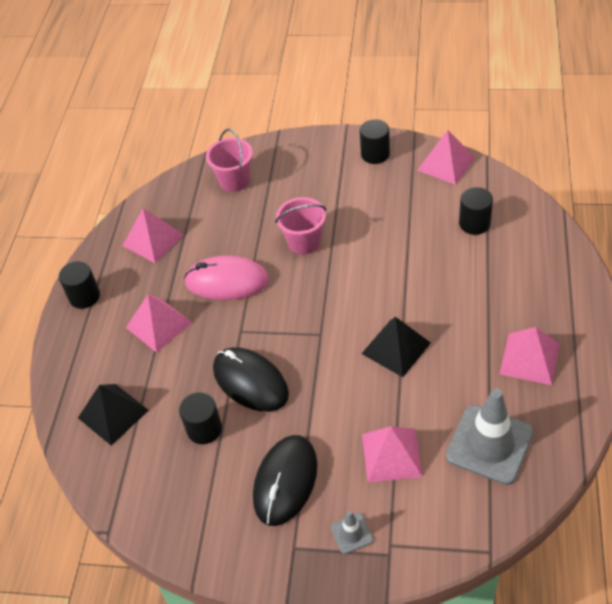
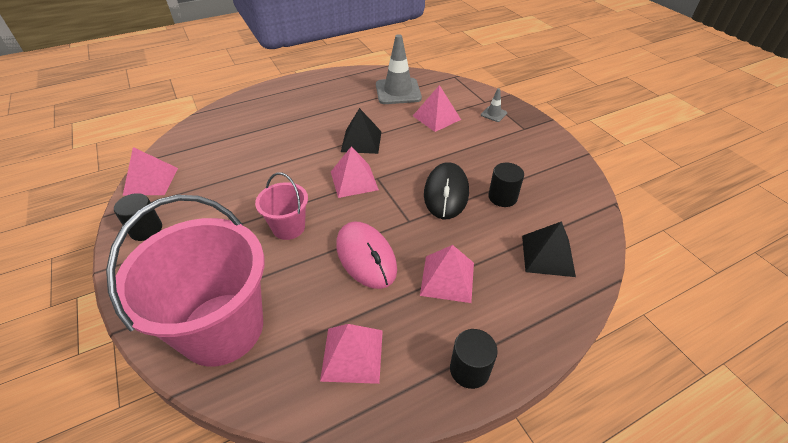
camera: 130 degrees left, 5 degrees down
(234, 180) = (222, 328): pink bucket -> pink bucket, size x2.05
(285, 481) = (494, 146): black mouse -> none
(474, 223) = (221, 145): black cylinder -> none
(529, 358) = (330, 95): pink pyramid -> pink pyramid (354, 180)

